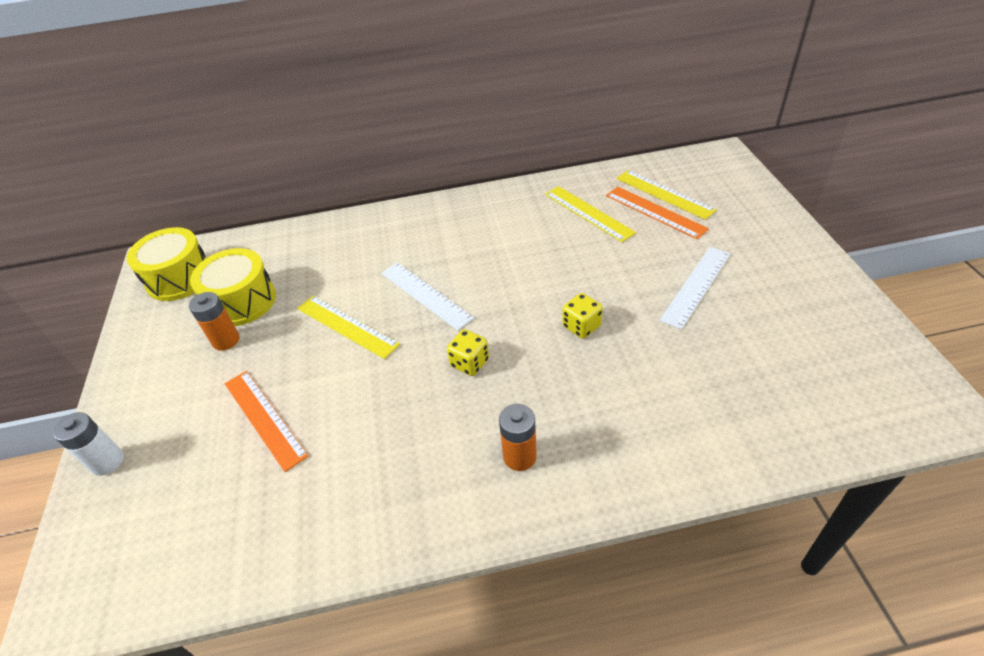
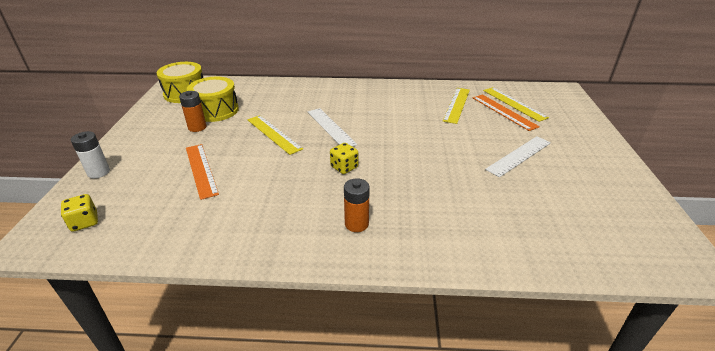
camera: 10 degrees right, 10 degrees down
(581, 326) = (428, 162): yellow dice -> yellow dice (84, 222)
(588, 213) = (457, 105): yellow ruler -> yellow ruler turned 45 degrees clockwise

